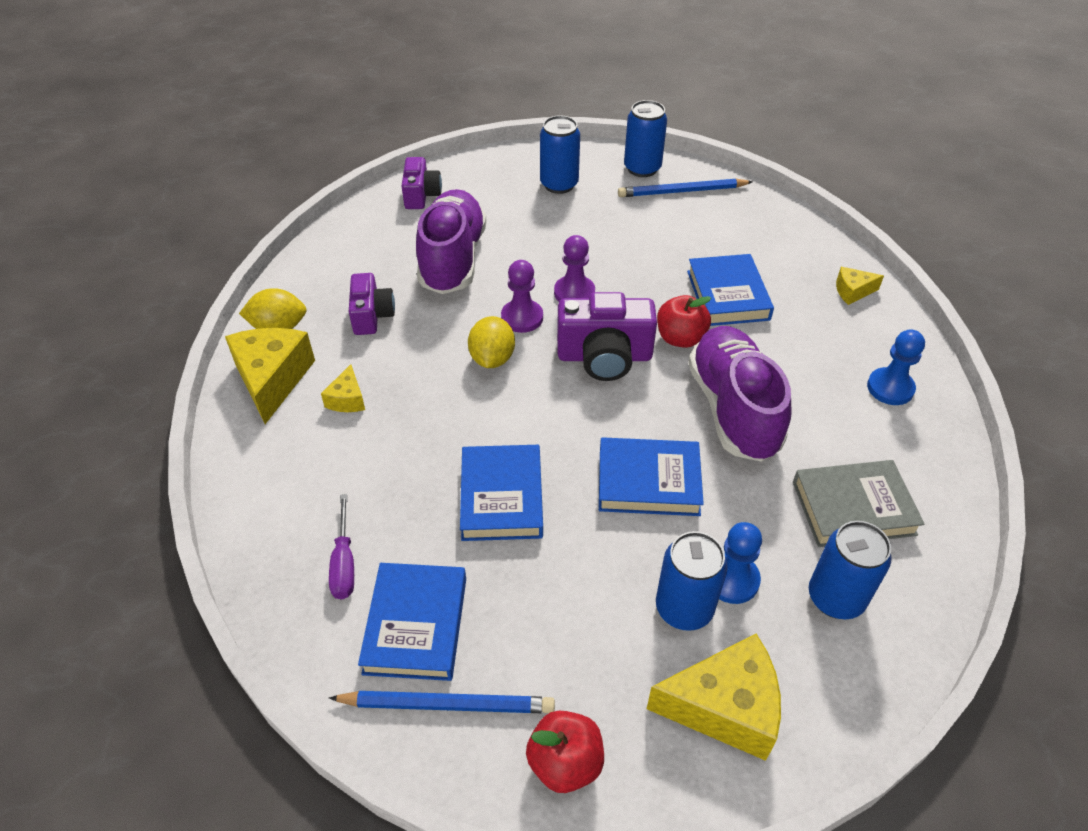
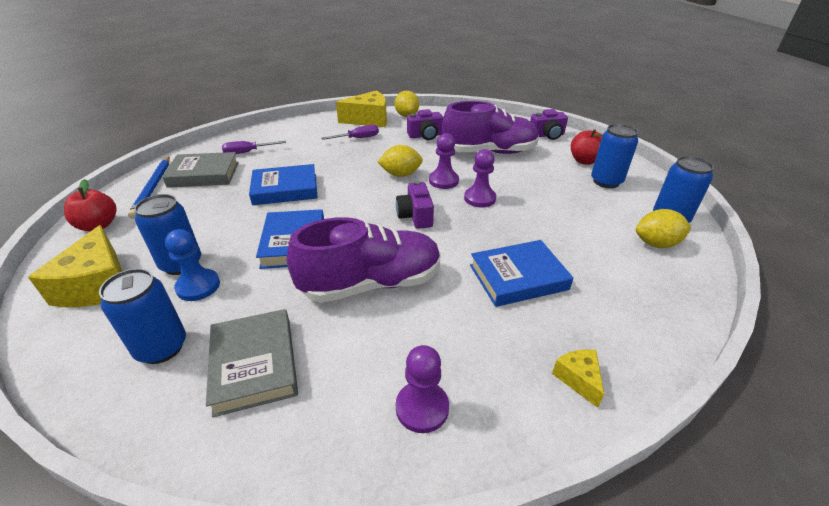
camera: 80 degrees right, 10 degrees down
(347, 399) = (358, 138): yellow cheese -> purple screwdriver
(415, 625) = (204, 174): blue book -> grey book
(604, 356) = (415, 216): purple camera -> purple camera, size x0.63
(680, 338) = (448, 251): red apple -> red apple (584, 161)
(682, 191) = (656, 244): blue pencil -> yellow lemon
(890, 388) = (422, 408): blue pawn -> purple pawn

